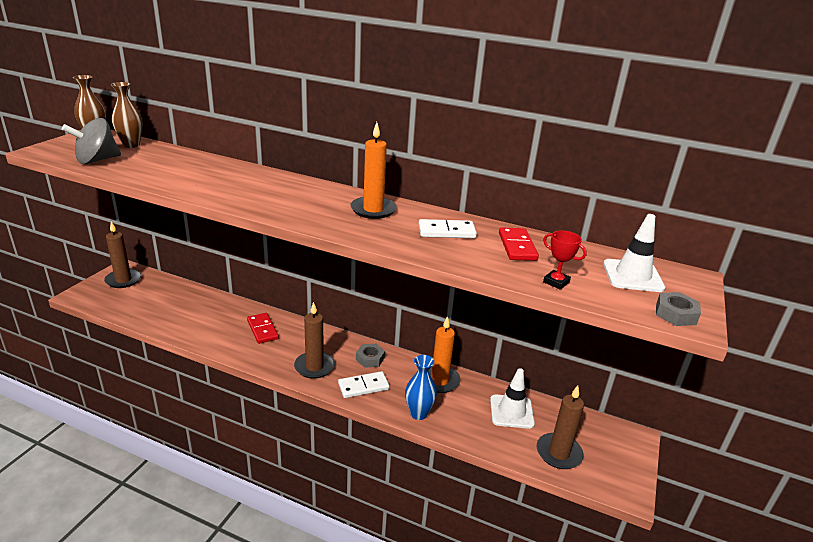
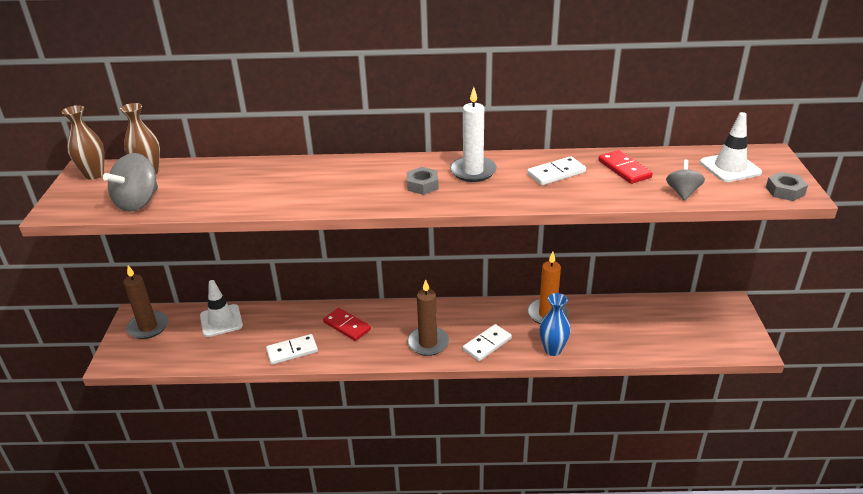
camera: 20 degrees left, 5 degrees up
(204, 334) = (292, 351): none -> white domino
(370, 359) = (471, 316): grey nut -> grey nut (422, 185)
(373, 210) = (473, 171): orange candle -> white candle
(511, 411) = (625, 318): white traffic cone -> white traffic cone (221, 321)
(556, 282) = (682, 192): red trophy -> grey spinning top
(558, 453) = (685, 339): brown candle -> none

